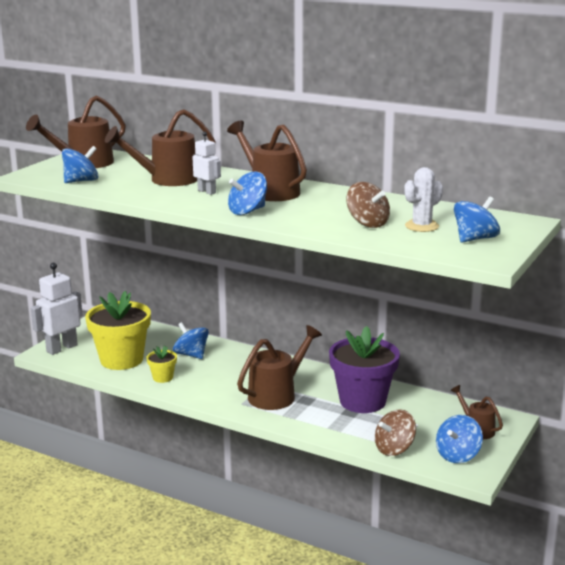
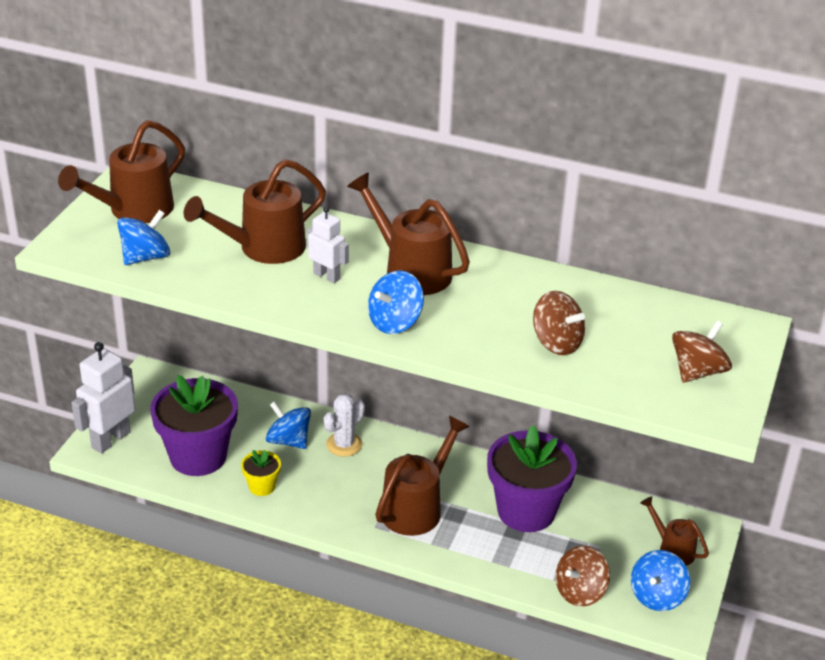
camera: 10 degrees left, 15 degrees up
(121, 360) = (198, 456): yellow flower pot -> purple flower pot
(421, 226) = (626, 345): white cactus -> white cactus (344, 444)
(475, 239) = (697, 371): blue spinning top -> brown spinning top

